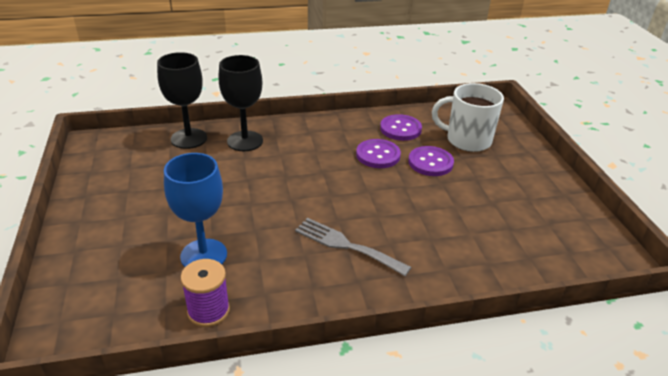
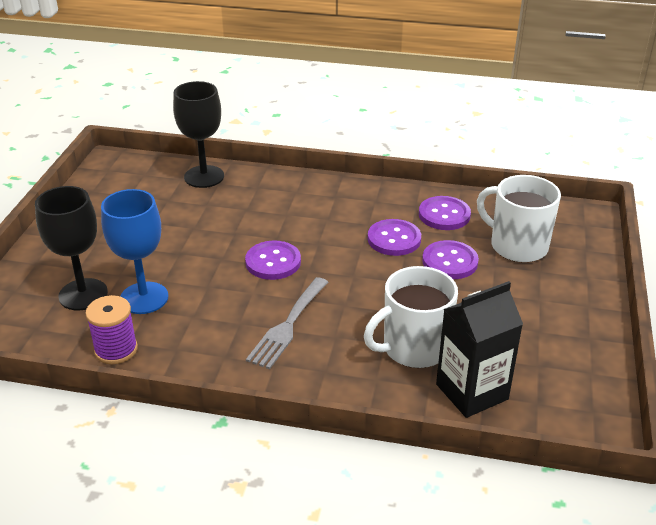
camera: 25 degrees right, 0 degrees up
(245, 141) = (259, 191): black goblet -> black goblet (83, 294)
(296, 195) = (273, 262): none -> purple button
(346, 245) = (287, 326): grey fork -> grey fork turned 120 degrees counterclockwise
(454, 236) = (413, 348): none -> white mug
(520, 257) = (472, 392): none -> black carton

